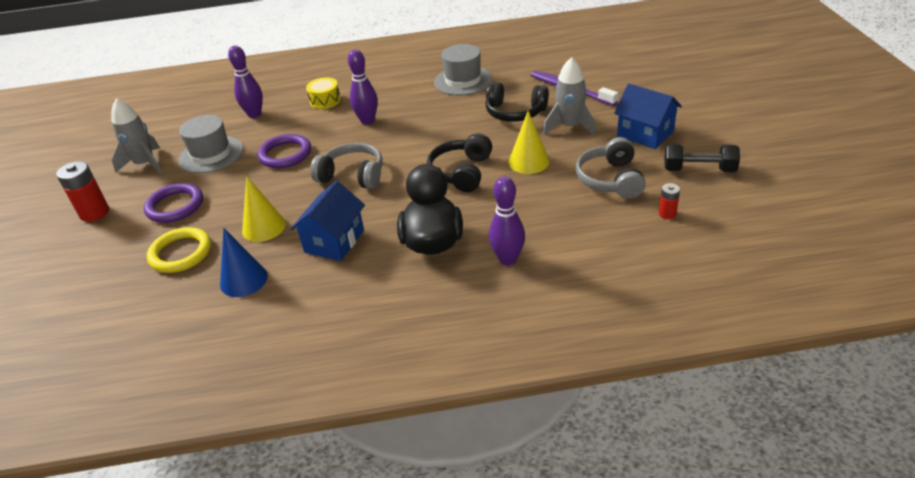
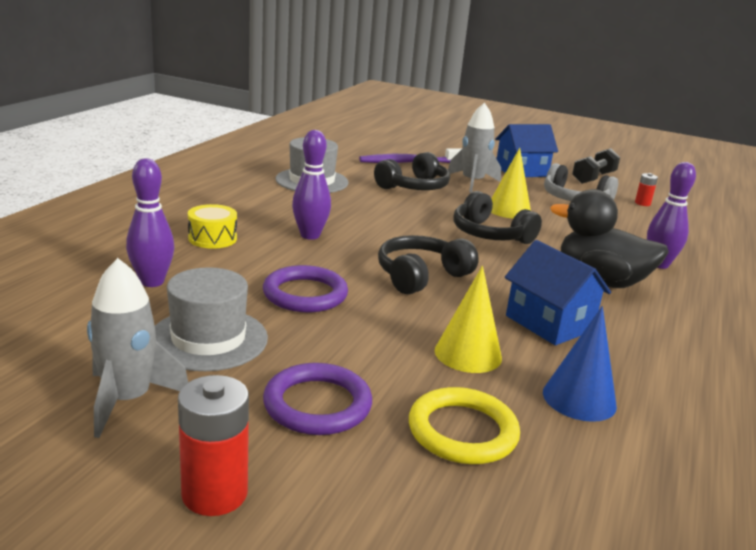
camera: 65 degrees left, 15 degrees down
(352, 176) = (421, 276): grey headphones -> black headphones

